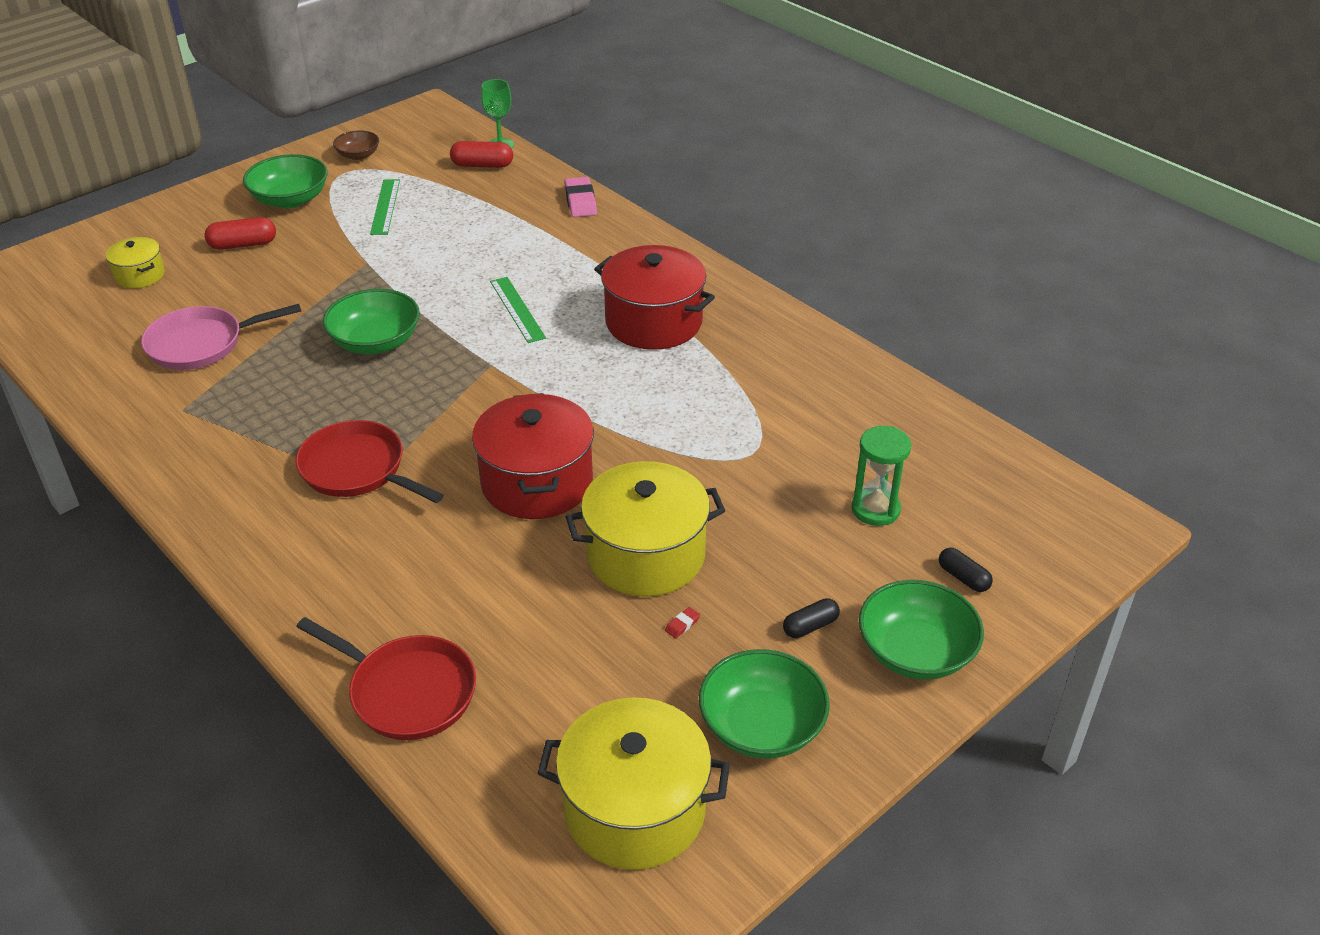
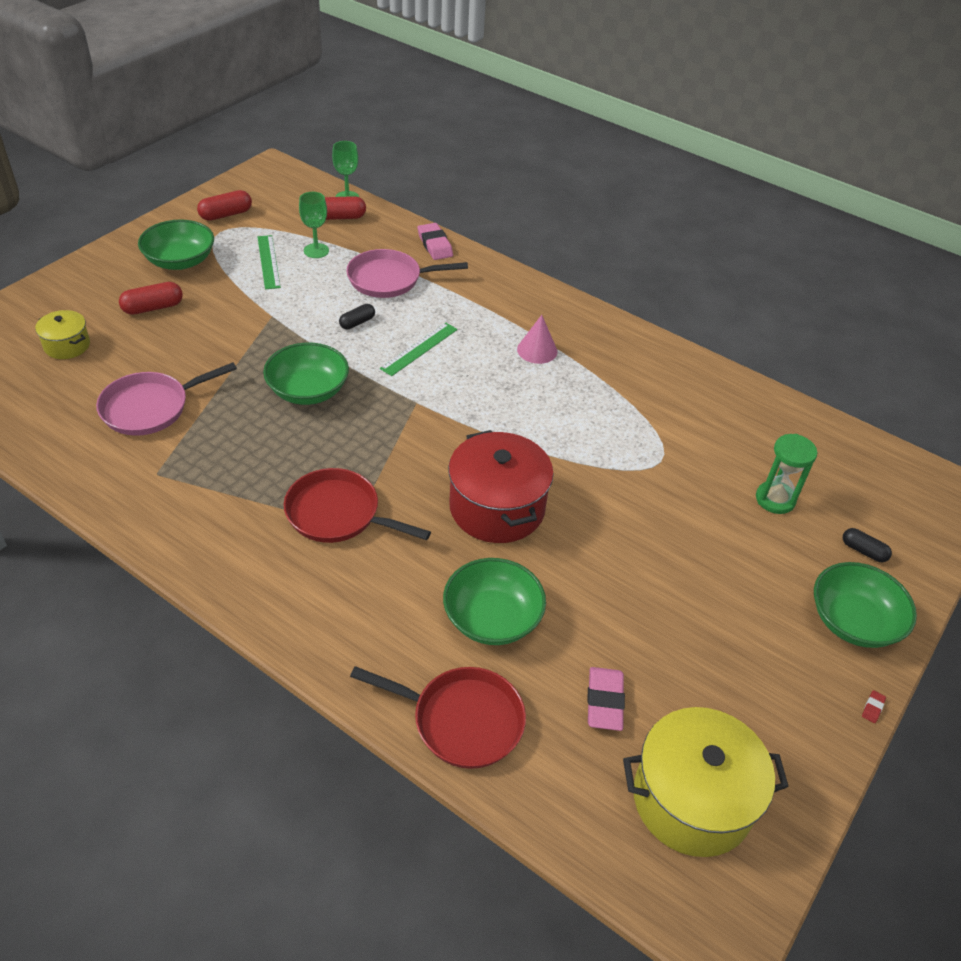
camera: 15 degrees left, 5 degrees up
(358, 155) = (226, 215): brown bowl -> red capsule
(442, 199) = (316, 251): none -> green goblet
(512, 234) = (389, 279): none -> pink pan
(517, 309) = (419, 349): green ruler -> green ruler turned 75 degrees clockwise
(576, 695) = (605, 701): none -> pink eraser
(646, 555) = (612, 563): yellow pot -> none
(653, 322) = (537, 350): red pot -> pink cone
(682, 624) = (665, 623): red eraser -> red eraser (872, 708)
(761, 726) = (762, 706): green bowl -> green bowl (492, 618)
(810, 626) = (765, 610): black capsule -> black capsule (357, 323)

